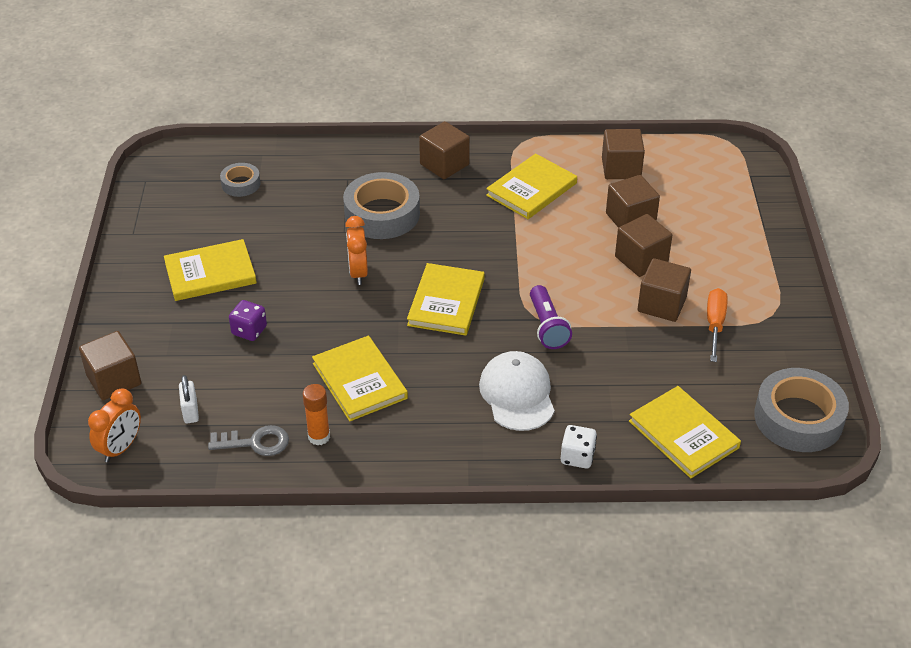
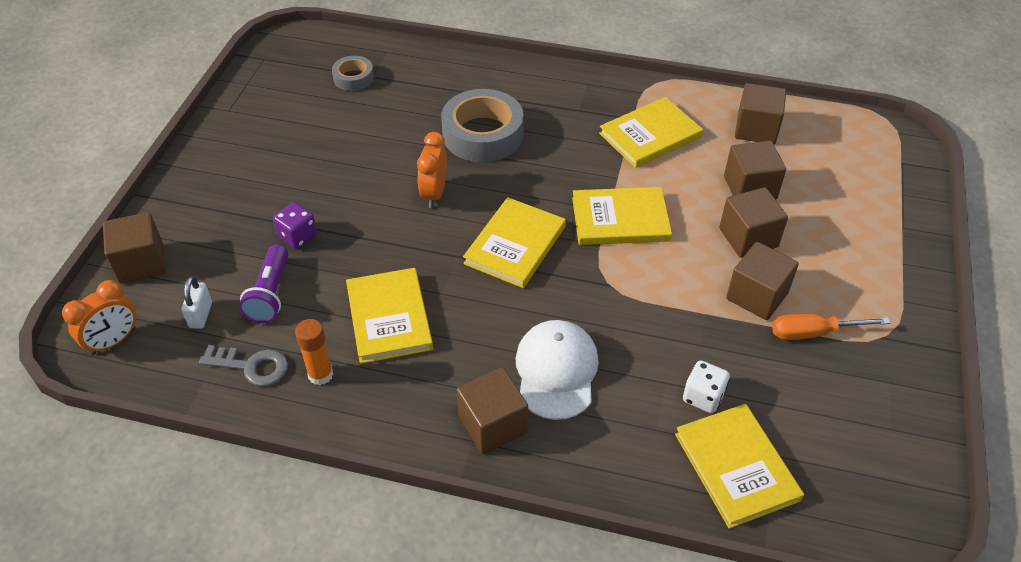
camera: 15 degrees right, 5 degrees up
(210, 273) = (285, 166): yellow book -> yellow book (620, 219)
(444, 164) = (566, 93): brown cube -> brown cube (492, 425)
(547, 326) = (617, 296): purple flashlight -> purple flashlight (270, 294)
(577, 457) = (600, 467): white dice -> white dice (703, 397)
(714, 324) = (813, 333): orange screwdriver -> orange screwdriver turned 120 degrees counterclockwise
(798, 418) = (886, 478): grey tape -> none

